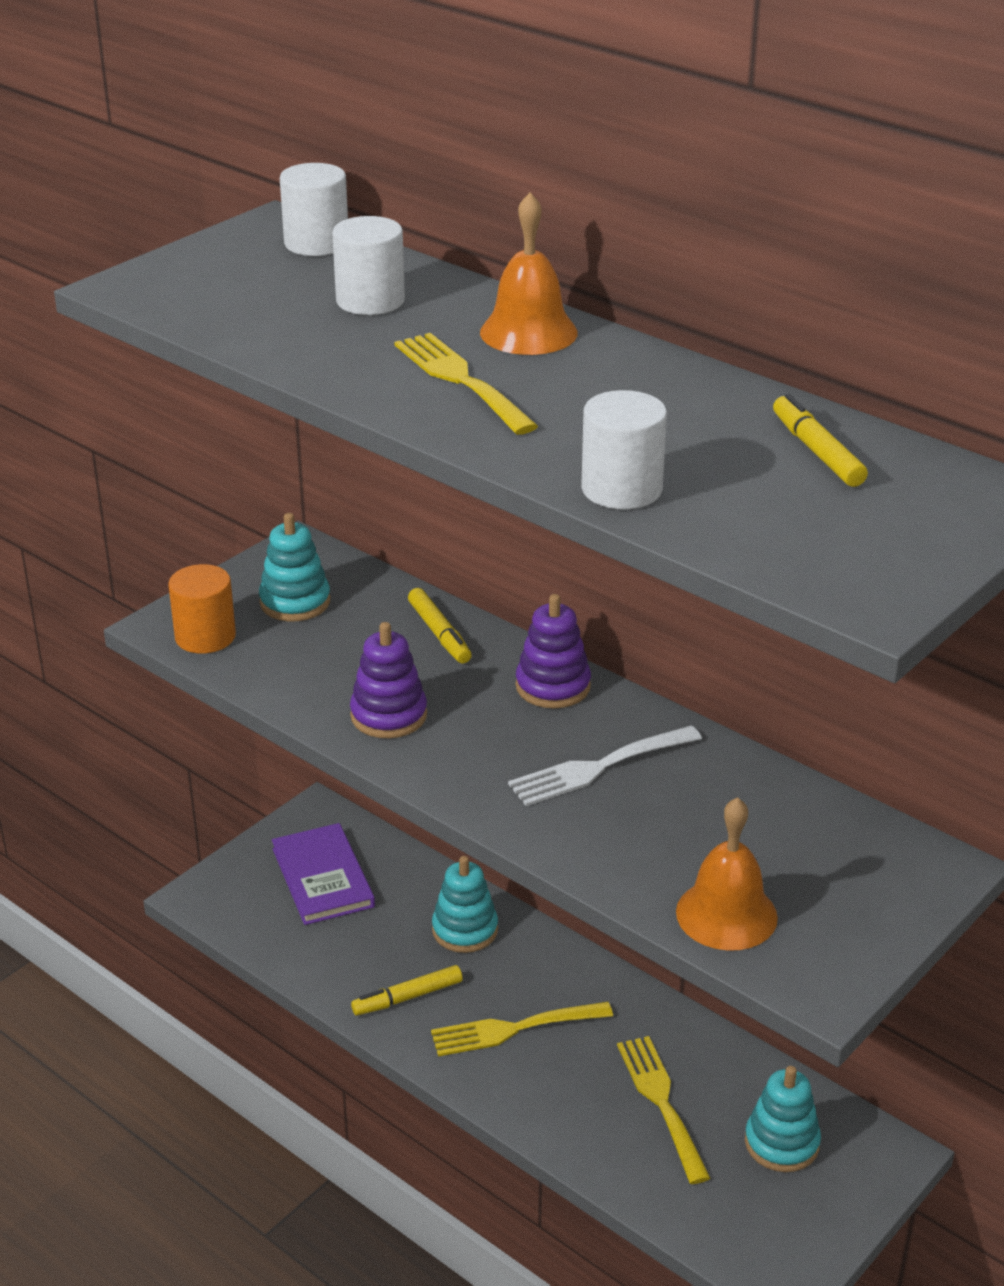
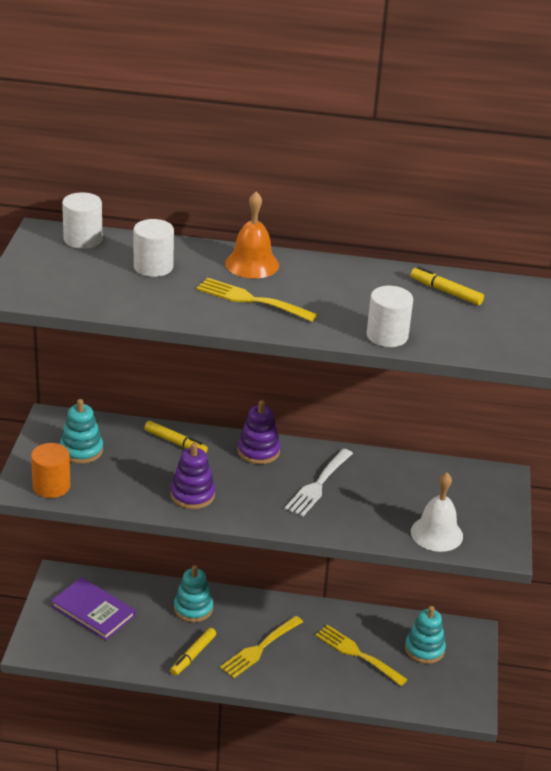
camera: 35 degrees left, 0 degrees up
(726, 914) = (436, 533): orange bell -> white bell

